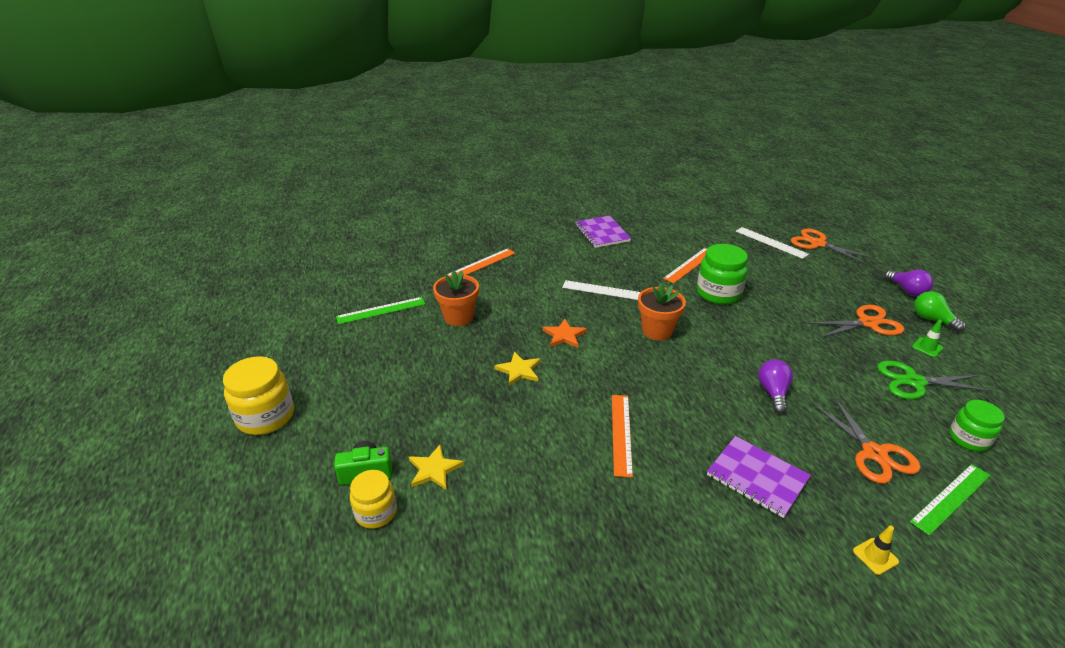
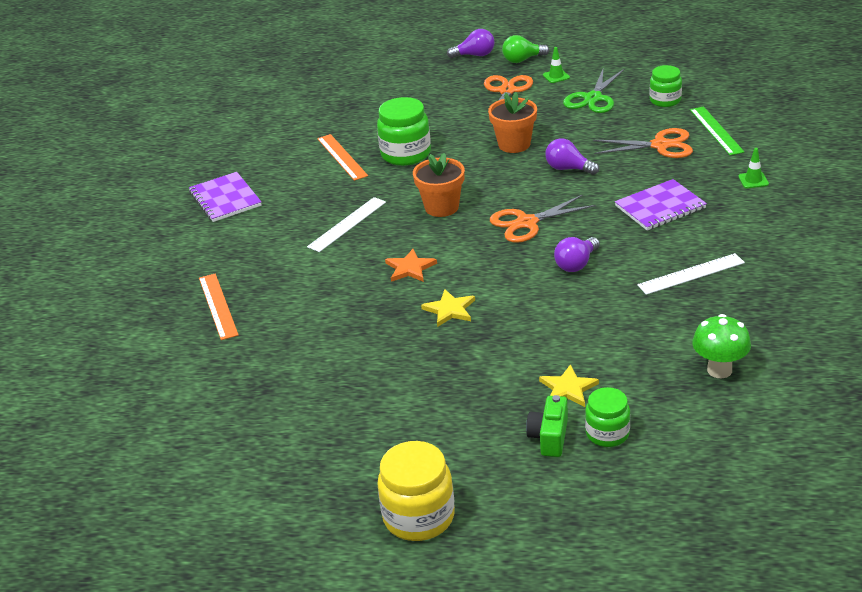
camera: 65 degrees left, 0 degrees up
(376, 512) = (607, 434): yellow jar -> green jar
(381, 310) = (261, 405): green ruler -> none
(458, 317) = (322, 340): orange flower pot -> orange flower pot (514, 144)
(493, 589) = (719, 370): none -> green mushroom
(602, 233) = (225, 199): purple notebook -> purple notebook turned 60 degrees clockwise
(621, 433) = (576, 264): orange ruler -> purple light bulb
(771, 242) = (340, 97): white ruler -> white ruler (691, 274)
(818, 244) = (365, 72): orange scissors -> orange scissors (527, 223)
(875, 556) = (753, 180): yellow traffic cone -> green traffic cone

